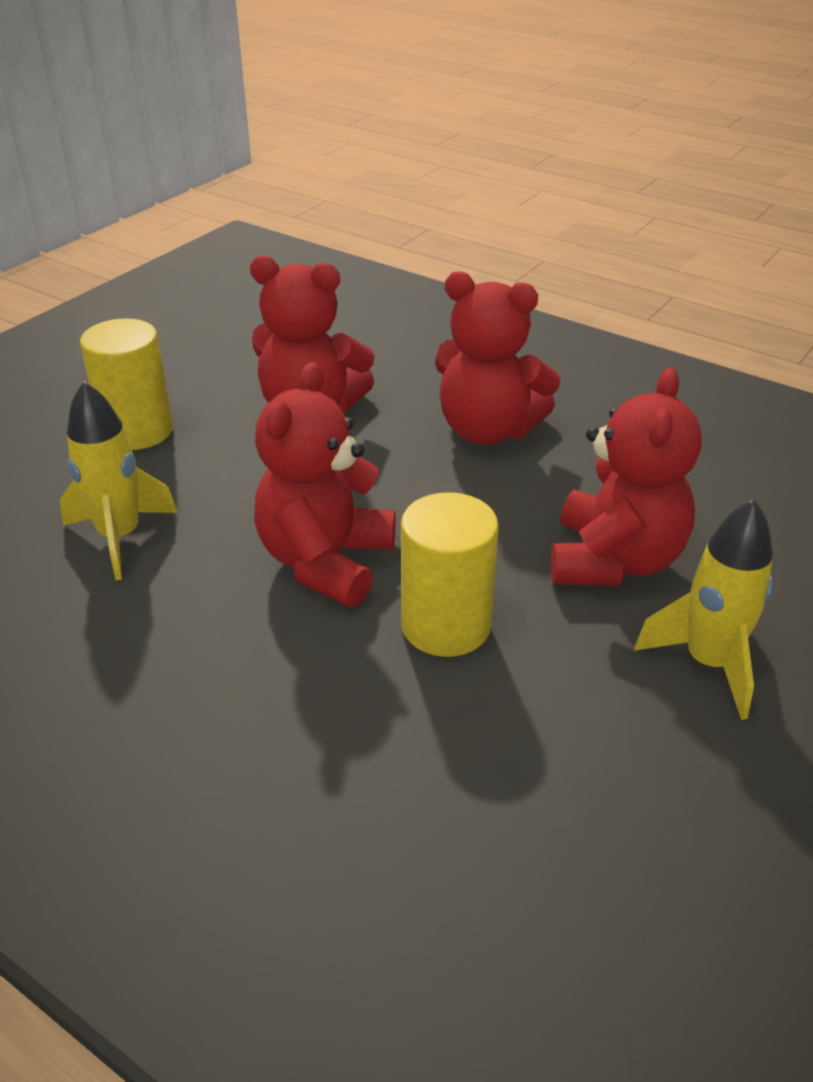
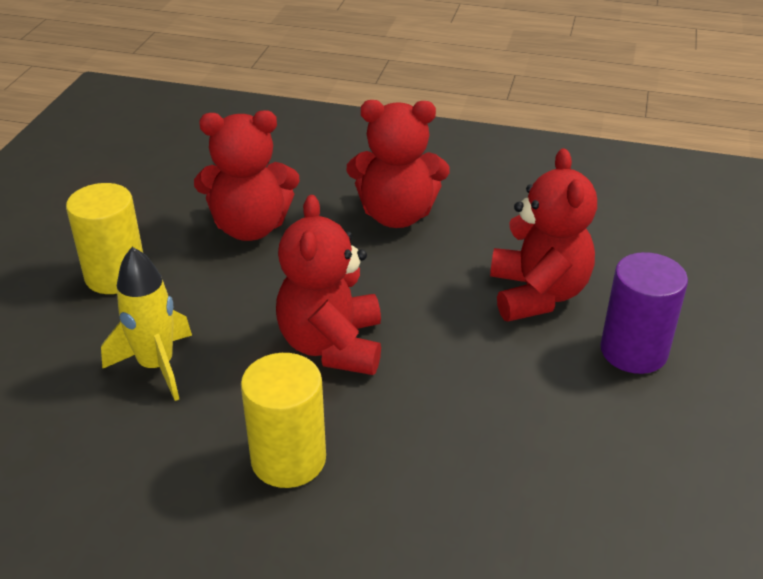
camera: 20 degrees left, 0 degrees up
(446, 626) = (446, 371): yellow cylinder -> yellow cylinder (288, 459)
(708, 663) = (633, 351): yellow rocket -> purple cylinder

